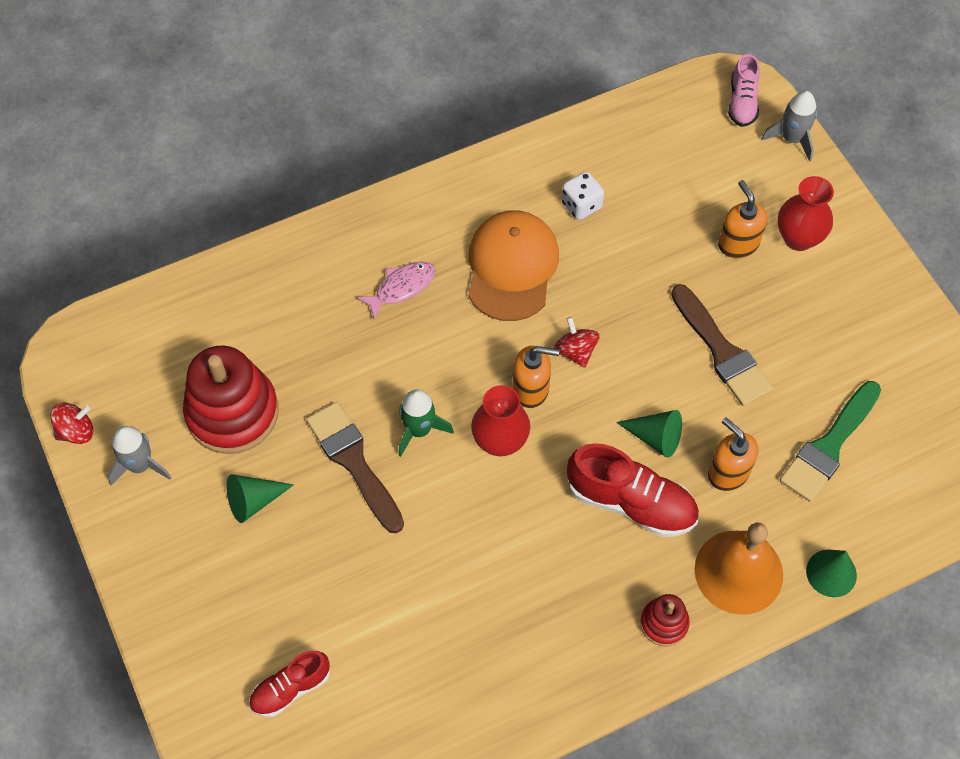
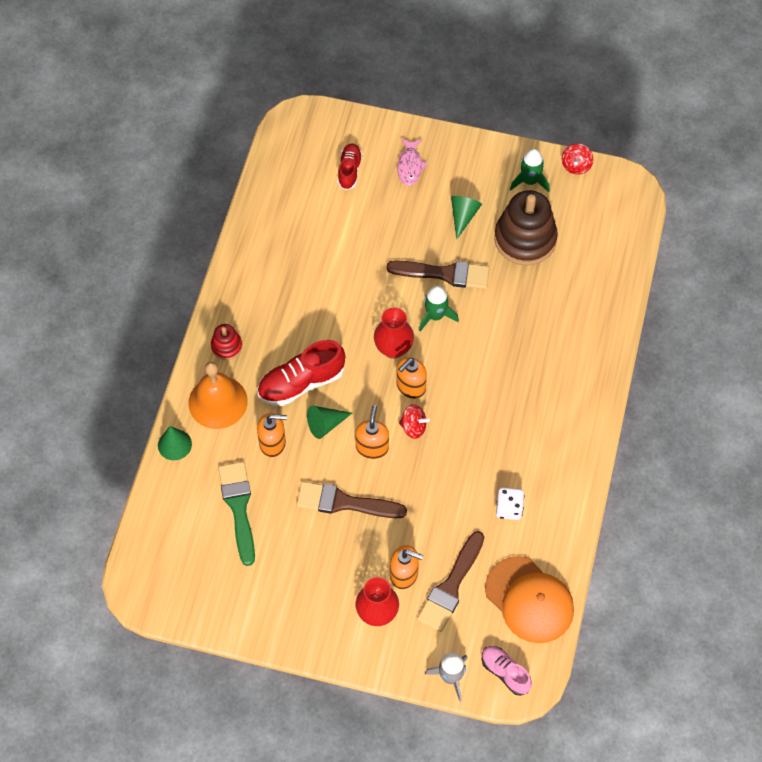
camera: 130 degrees right, 0 degrees up
(140, 465) = (529, 181): grey rocket -> green rocket
(232, 412) = (525, 239): red stacking toy -> brown stacking toy
(401, 287) = (534, 370): pink fish -> pink fish (410, 166)
(511, 267) = (498, 437): orange cap -> orange cap (529, 600)
(636, 372) = (372, 447): none -> orange soap dispenser
(708, 198) = (451, 586): none -> brown brush

